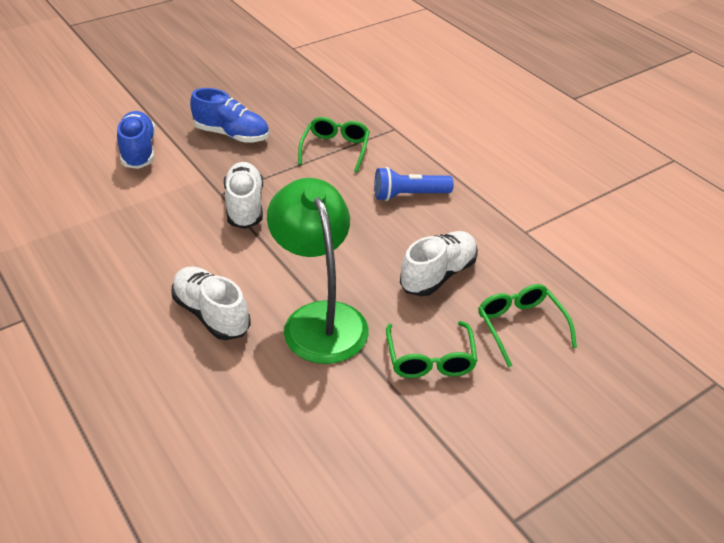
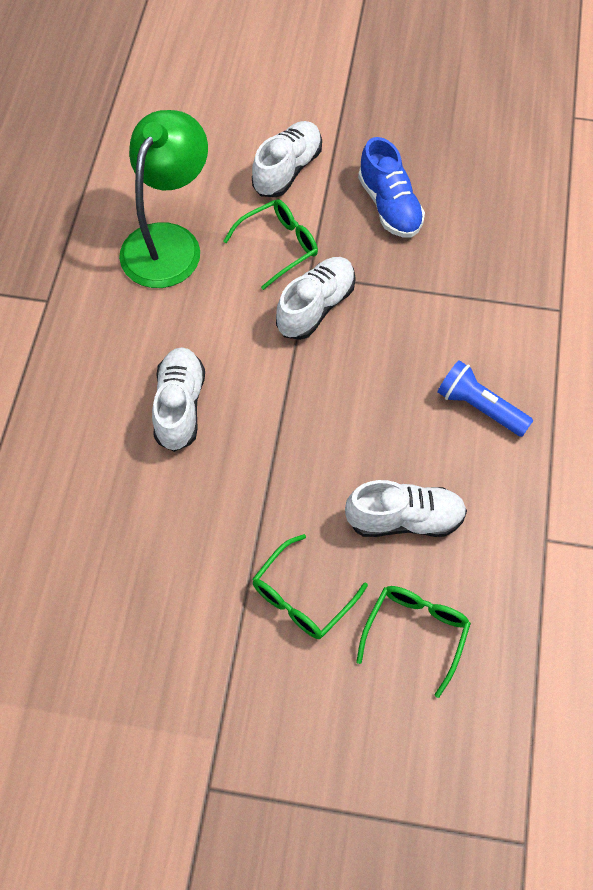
camera: 45 degrees right, 20 degrees up
(139, 151) = (287, 170): blue shoe -> white shoe
(320, 319) = (257, 481): green lamp -> green lamp (168, 242)
(335, 149) = (470, 295): green glasses -> green glasses (279, 246)

